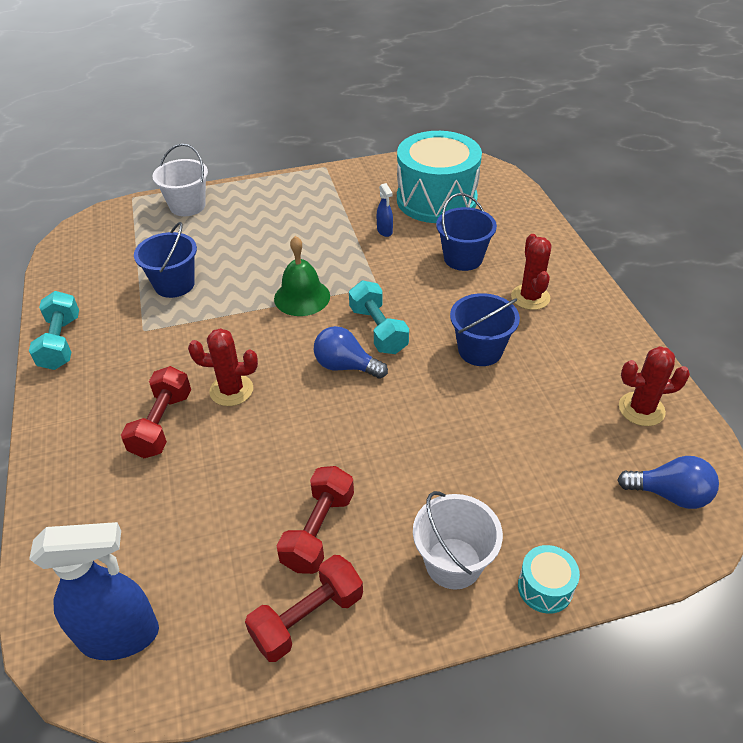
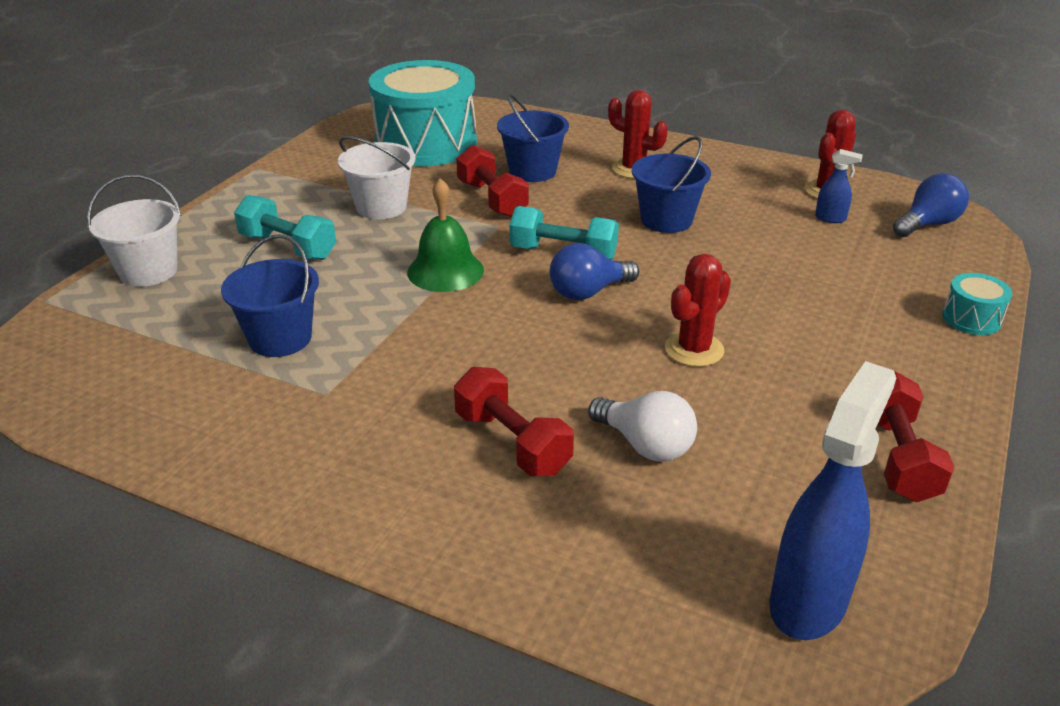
camera: 50 degrees left, 10 degrees down
(61, 343) = (239, 468): turquoise dumbbell -> turquoise dumbbell (288, 247)
(208, 481) = (645, 445): none -> white light bulb
(231, 390) = (524, 373): red cactus -> red cactus (694, 349)
(318, 530) = (792, 403): red dumbbell -> red dumbbell (492, 199)
(384, 231) = (424, 186): blue spray bottle -> blue spray bottle (830, 218)
(453, 563) = (905, 349): white bucket -> white bucket (381, 207)

